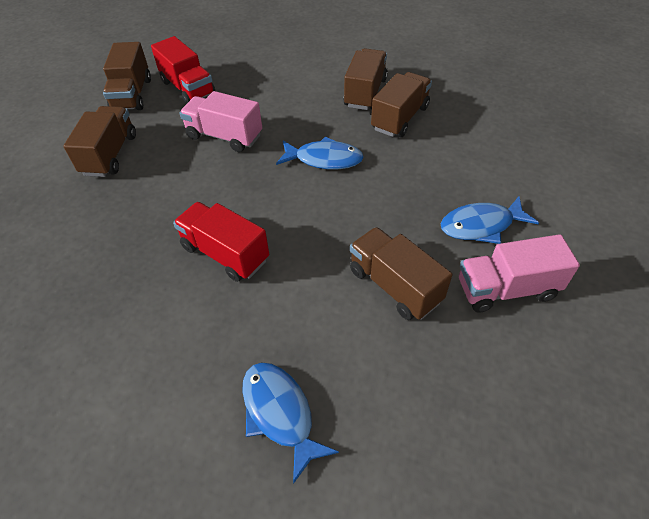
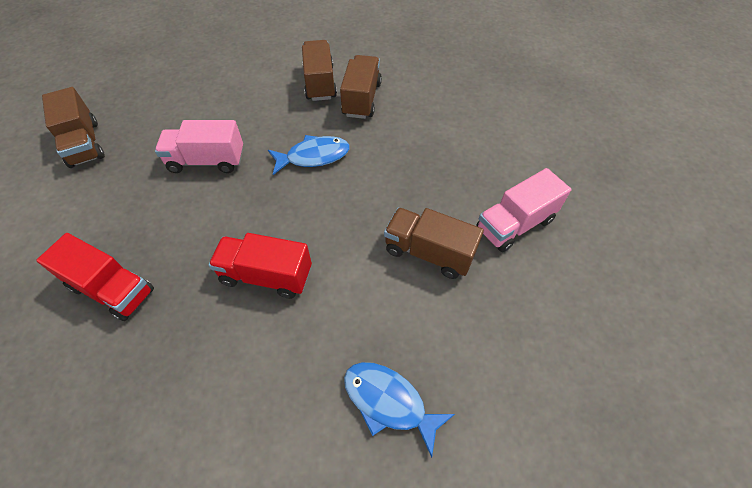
camera: 25 degrees left, 5 degrees up
(110, 155) = (93, 214): brown truck -> none
(188, 88) = (143, 121): red truck -> red truck (112, 289)
(481, 225) = (472, 177): blue fish -> none

